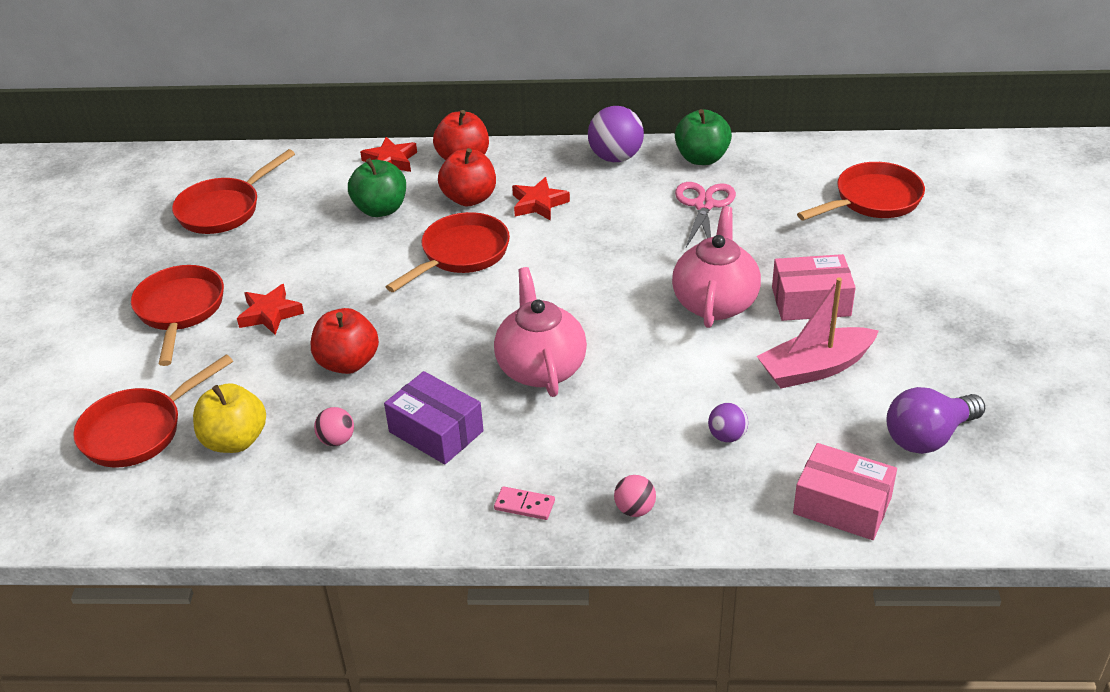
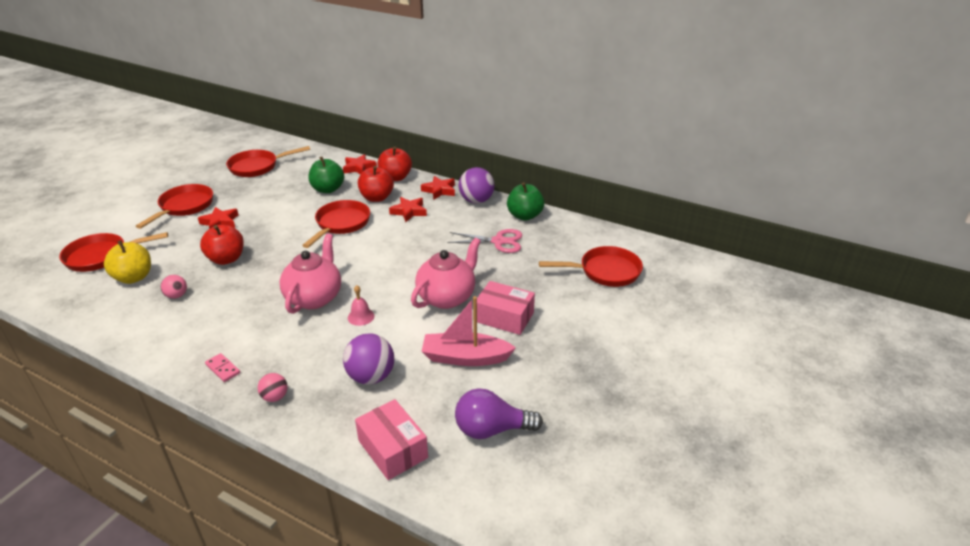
camera: 25 degrees right, 5 degrees down
(436, 431) = (226, 310): purple box -> none
(461, 254) = (341, 224): red pan -> red pan turned 45 degrees counterclockwise
(548, 159) = (439, 190): none -> red star
(631, 369) = (361, 316): none -> pink bell
(704, 205) = (498, 241): pink scissors -> pink scissors turned 60 degrees clockwise
(727, 436) = (371, 376): purple ball -> purple ball, size x1.81

